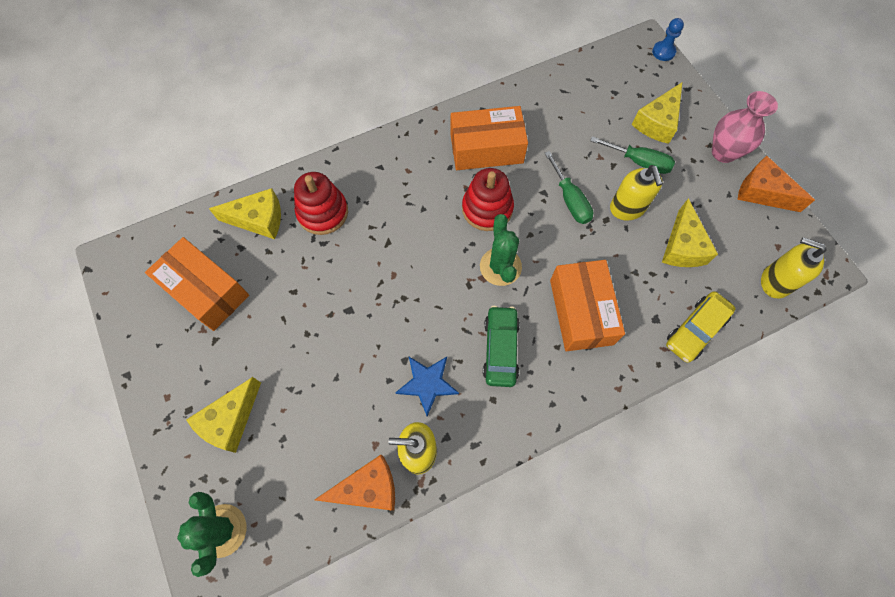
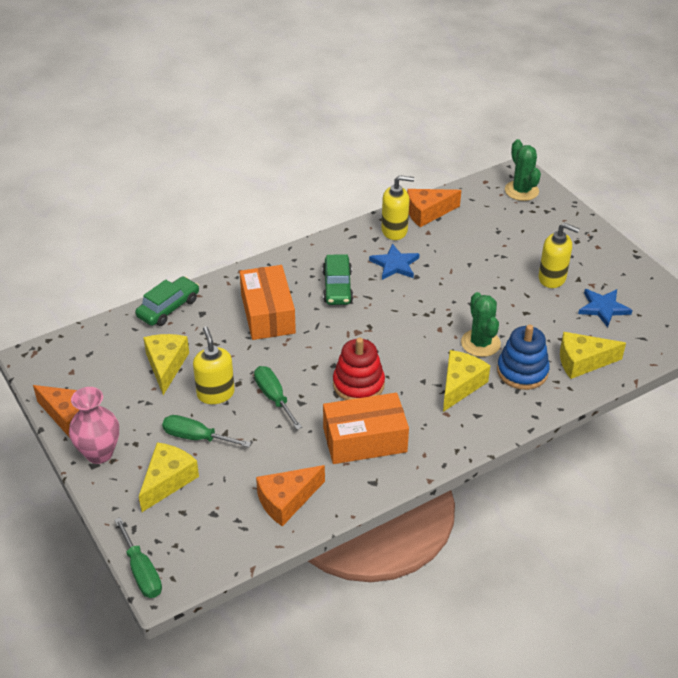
camera: 175 degrees right, 25 degrees down
(206, 291) = (603, 308): orange box -> blue star
(230, 420) = (542, 238): yellow cheese -> yellow cheese (460, 385)
(322, 212) = (522, 371): red stacking toy -> blue stacking toy
(500, 267) = (341, 340): green cactus -> green cactus (480, 343)
(555, 98) = (286, 500): none -> orange cheese
(663, 52) = (142, 572): blue pawn -> green screwdriver
(695, 330) = (168, 308): yellow car -> green car
(775, 281) = (85, 344): yellow soap dispenser -> yellow soap dispenser (552, 278)

